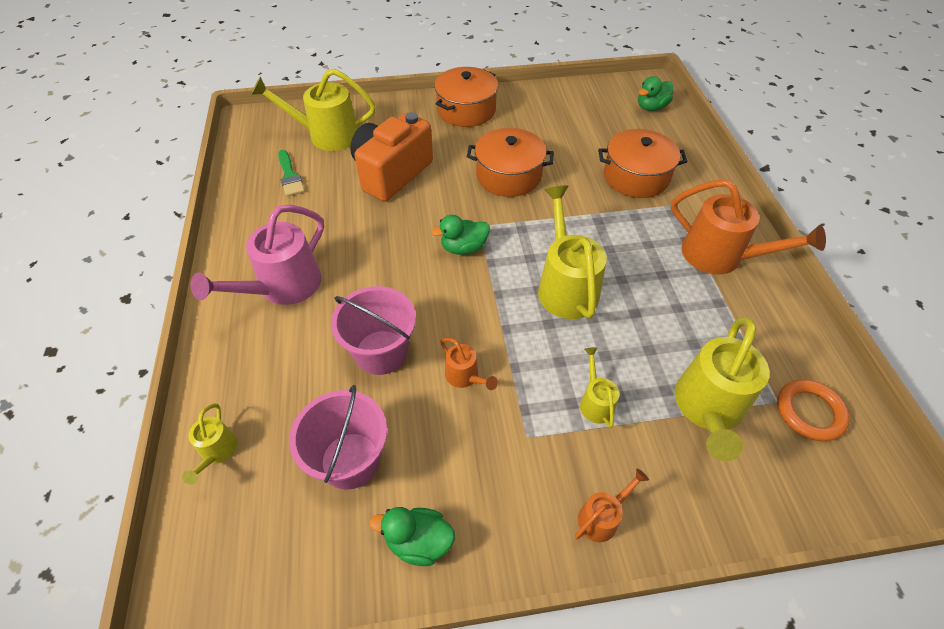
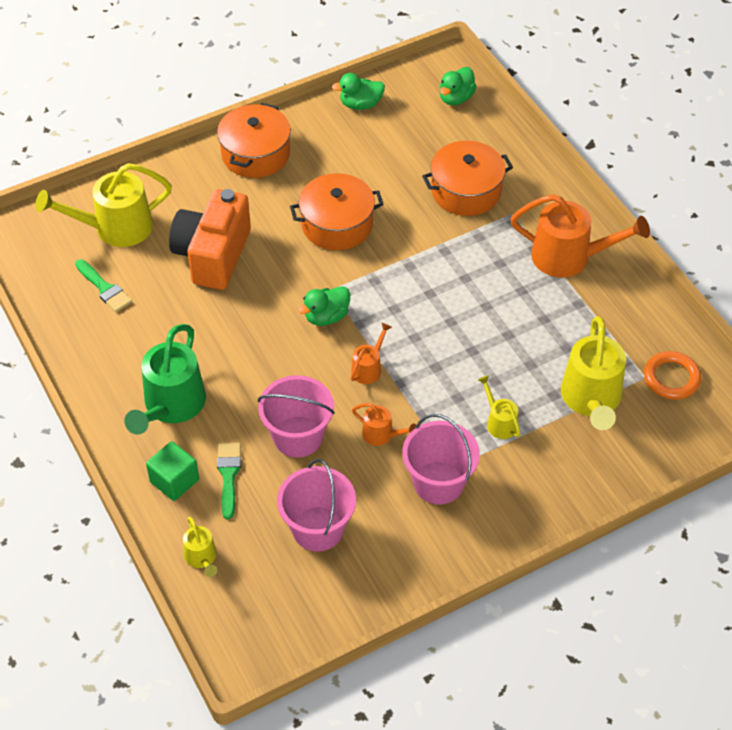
camera: 20 degrees left, 0 degrees up
(242, 359) = (174, 481): none -> green cube
(282, 288) = (171, 406): pink watering can -> green watering can
(295, 370) = (229, 475): none -> green brush
(418, 541) = (401, 566): green duck -> green duck (360, 104)
(503, 450) = (438, 483): none -> pink bucket
(565, 285) = (437, 327): yellow watering can -> none
(602, 517) = (533, 505): orange watering can -> orange watering can (369, 368)

